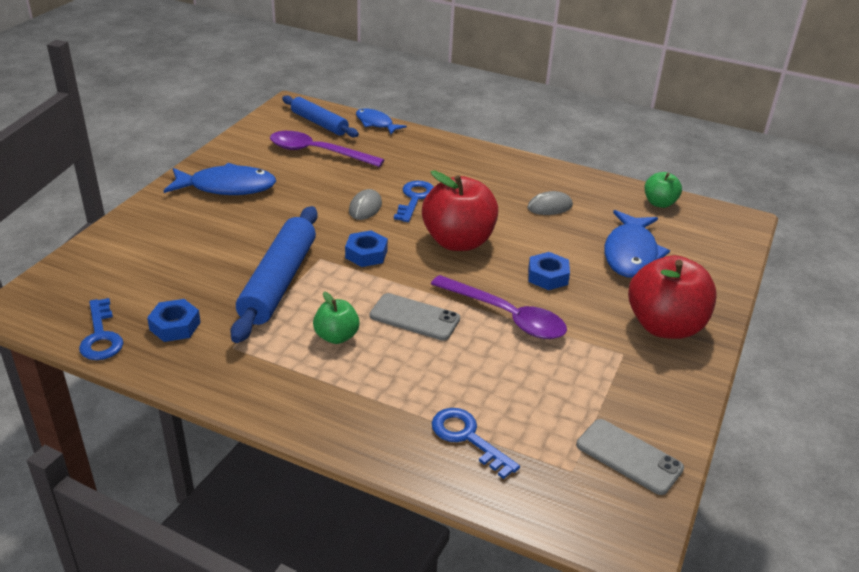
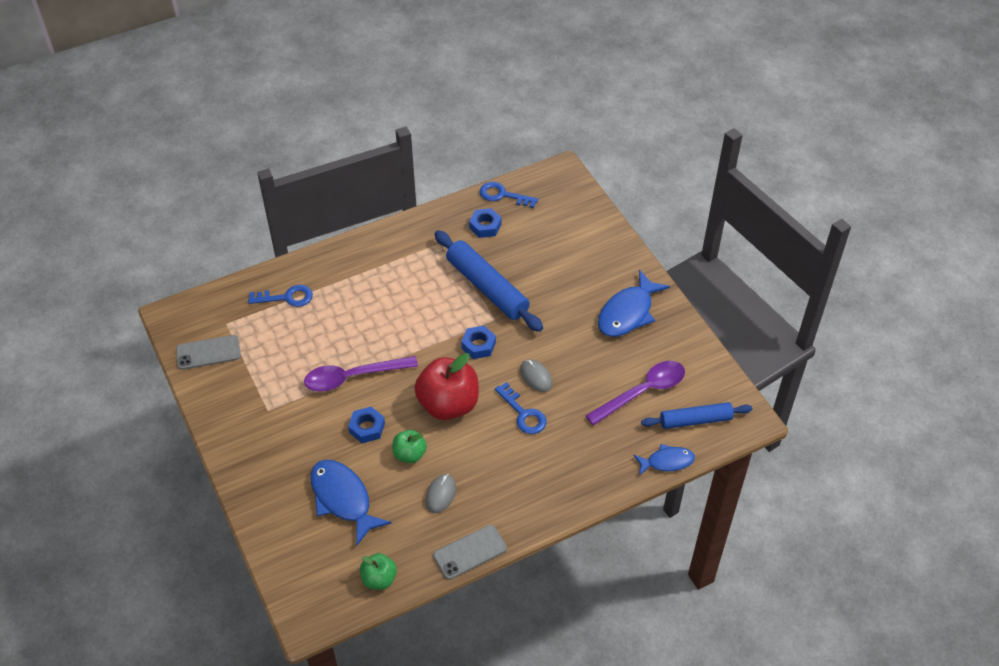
camera: 130 degrees right, 15 degrees up
(336, 336) = (411, 288): green apple -> green apple (409, 454)
(414, 317) = (394, 332): grey phone -> grey phone (470, 552)
(664, 326) = (265, 453): red apple -> none

